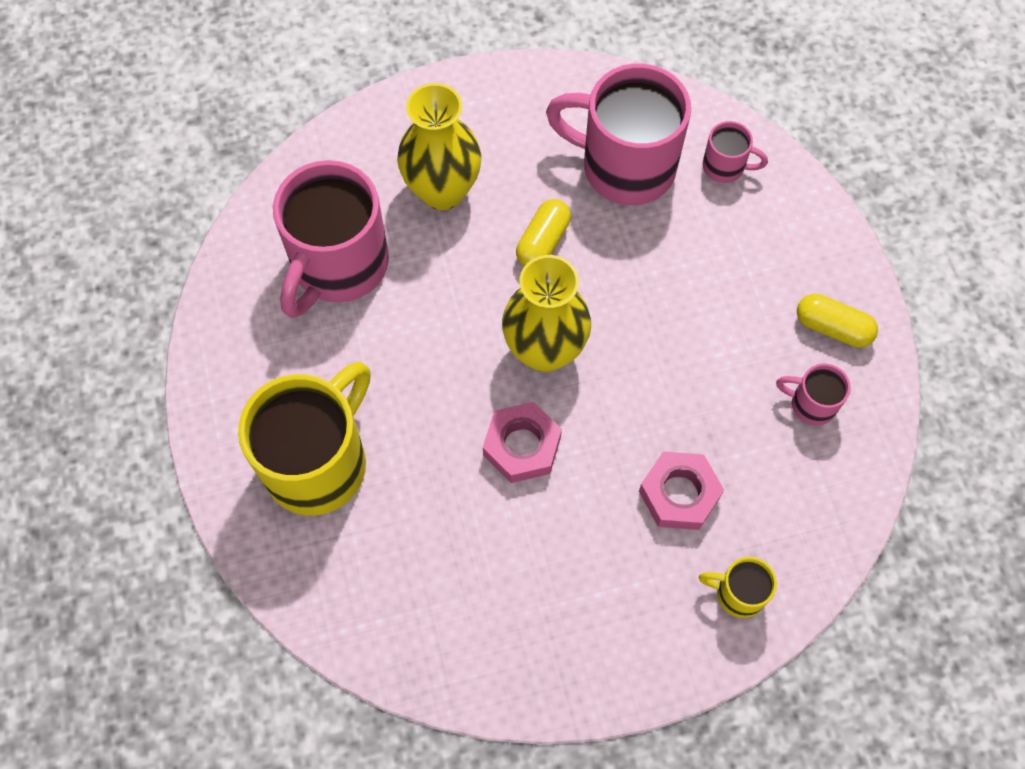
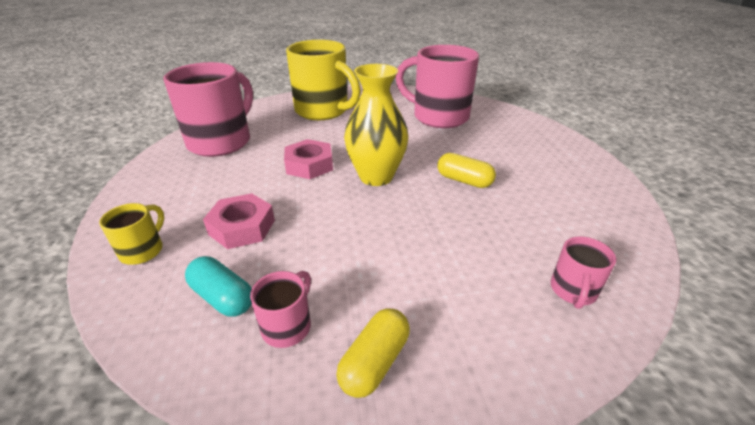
camera: 95 degrees right, 30 degrees down
(442, 190) = (498, 146): yellow vase -> none
(625, 166) = (547, 224): pink mug -> pink mug (221, 142)
(789, 475) = (223, 297): none -> turquoise capsule

